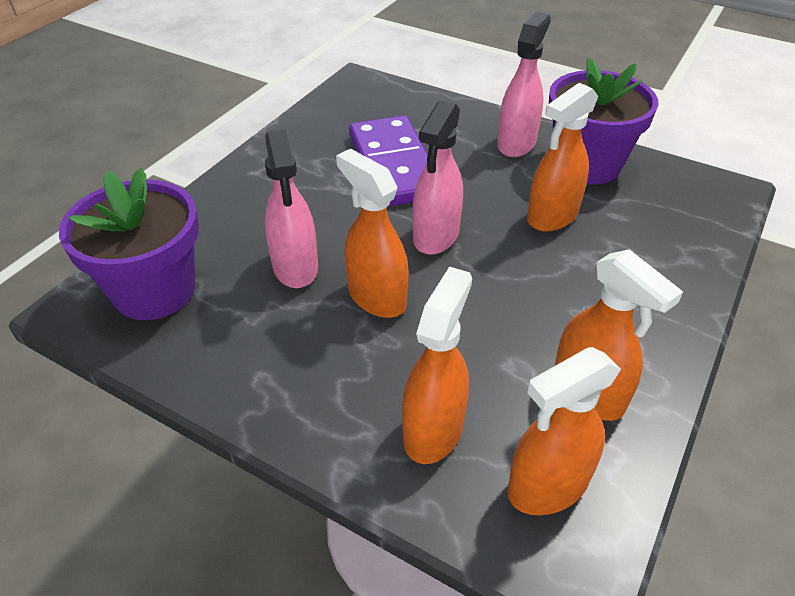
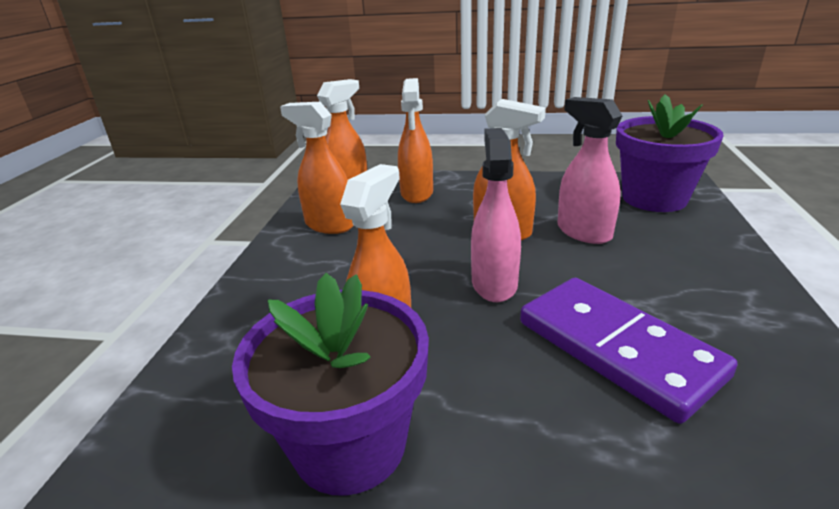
camera: 160 degrees right, 15 degrees down
(516, 143) = (480, 456): pink spray bottle -> none

